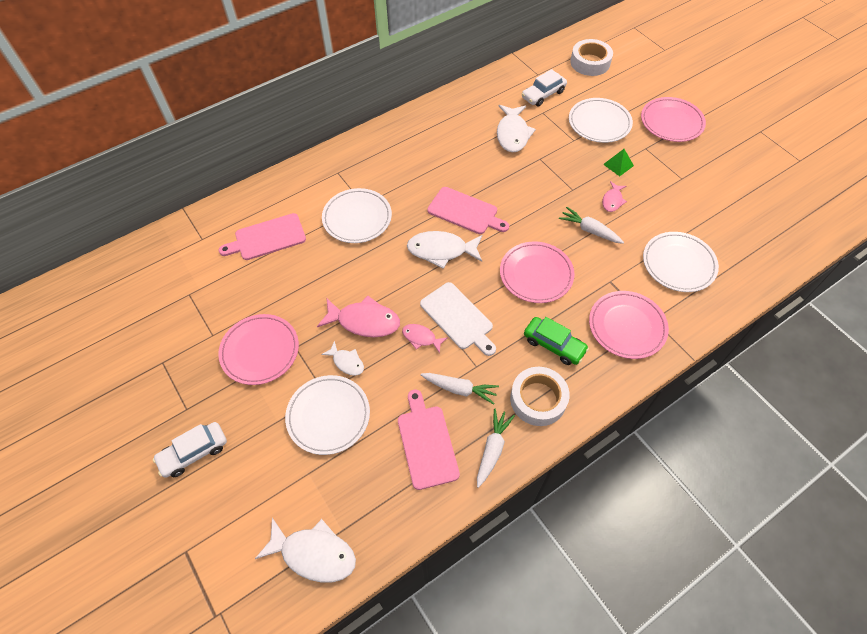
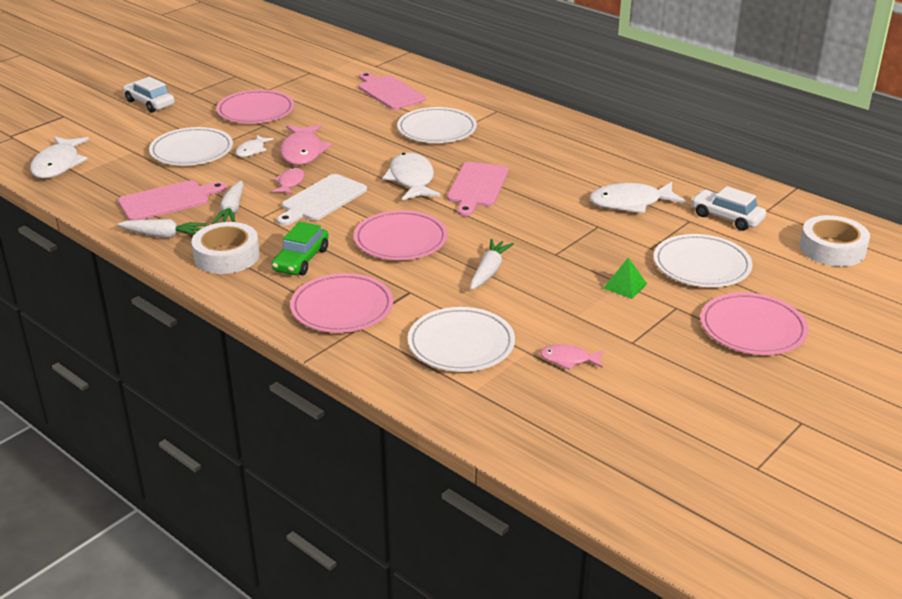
camera: 75 degrees right, 25 degrees down
(612, 200) = (552, 285): pink fish -> pink fish (568, 360)

